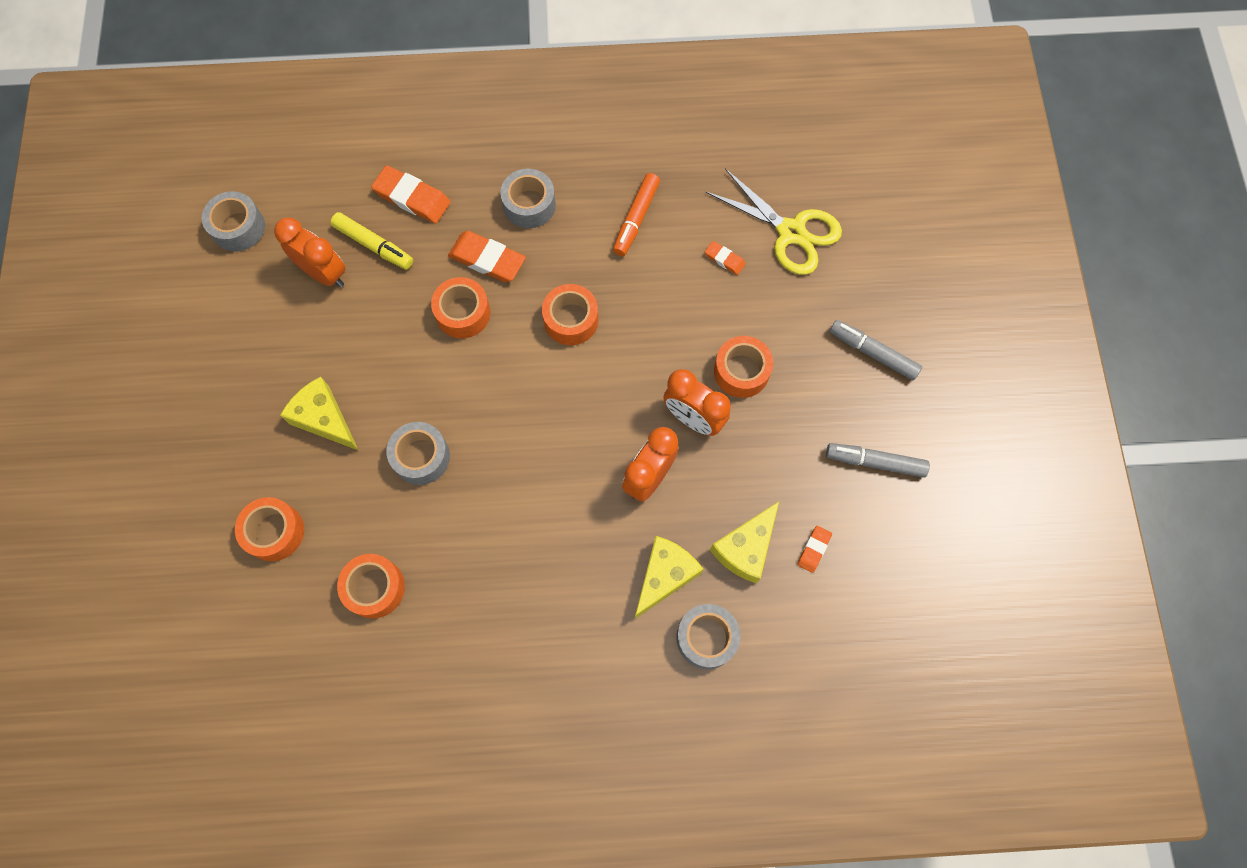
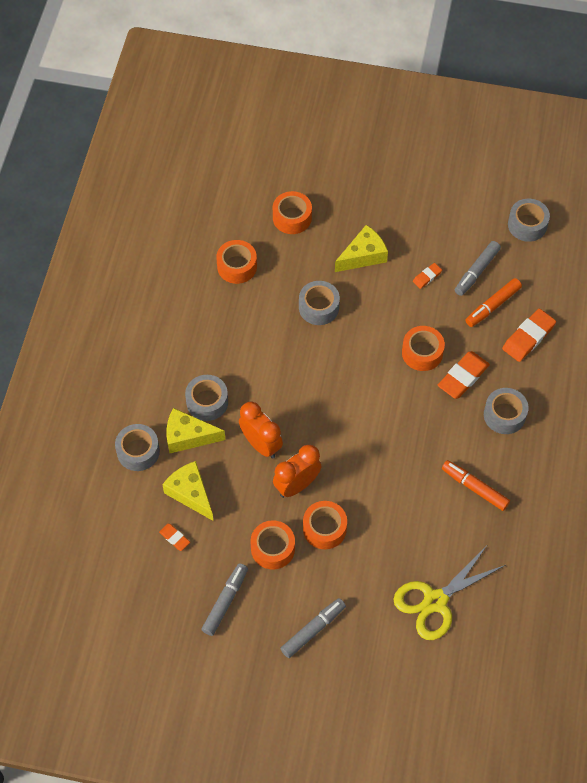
camera: 105 degrees right, 10 degrees down
(324, 273) = (476, 271): orange clock -> grey marker
(374, 245) = (492, 306): yellow marker -> orange marker
(571, 320) = (398, 422): orange tape -> orange tape (273, 548)
(605, 566) = (207, 402): none -> grey tape
(664, 576) = (188, 436): yellow cheese -> yellow cheese turned 135 degrees clockwise
(724, 259) = (423, 543): orange eraser -> orange eraser (427, 277)

